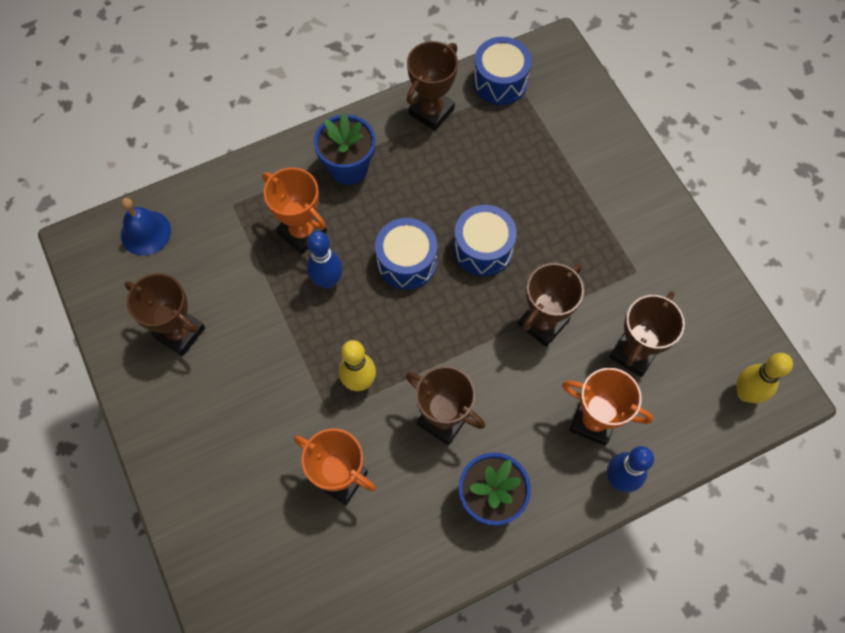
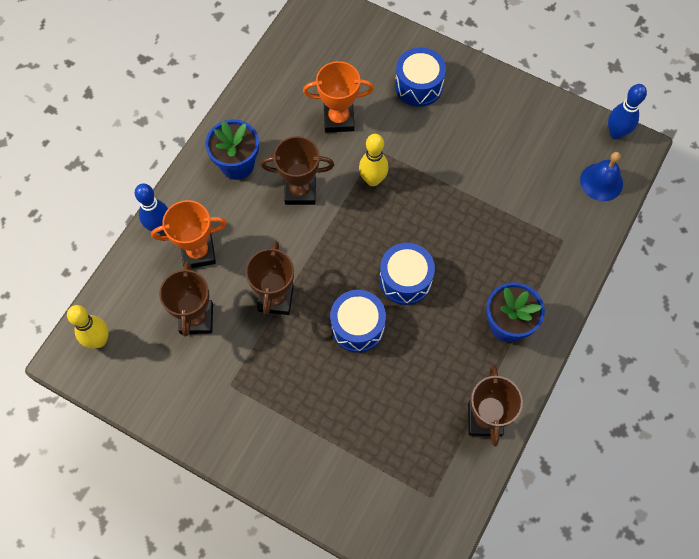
camera: 145 degrees right, 0 degrees up
(180, 332) = (514, 136): brown trophy -> none
(302, 232) = (496, 252): orange trophy -> none
(327, 281) = (449, 230): blue bowling pin -> blue bowling pin (616, 133)
(500, 81) = (451, 490): blue drum -> blue drum (418, 85)

